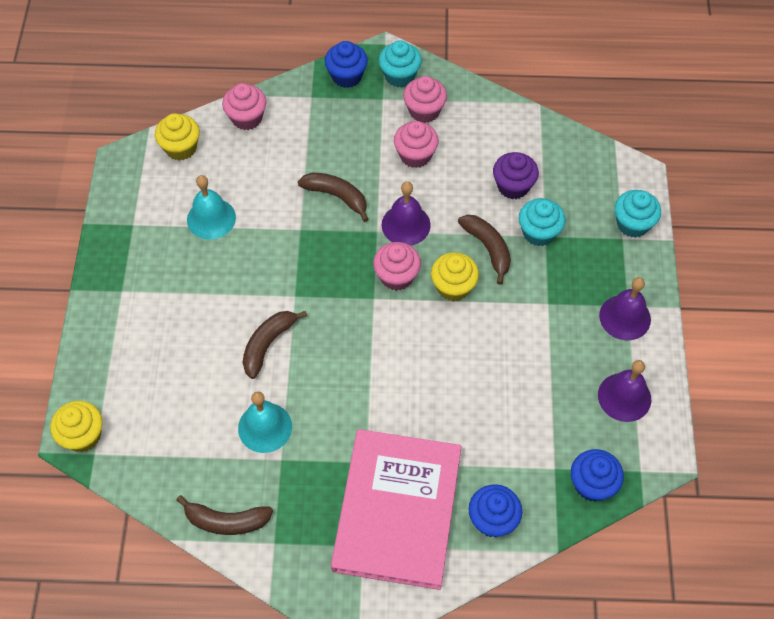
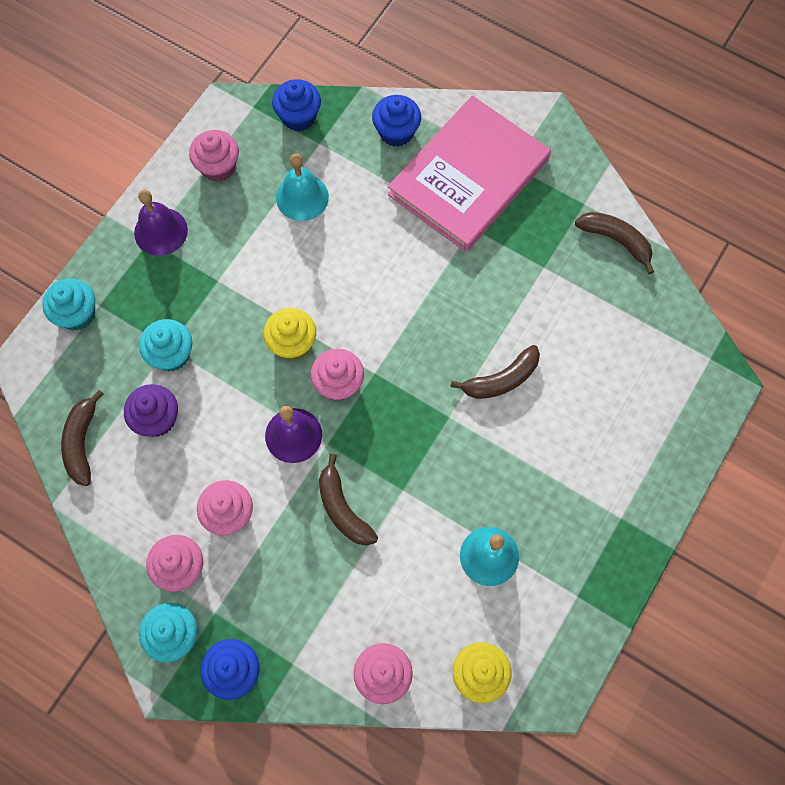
camera: 150 degrees left, 10 degrees up
(83, 435) = (715, 381): yellow cupcake -> none
(265, 427) = (544, 302): turquoise bell -> turquoise bell (302, 197)
(488, 248) = (232, 364): brown banana -> brown banana (82, 442)
(624, 397) = (218, 167): purple bell -> pink cupcake

